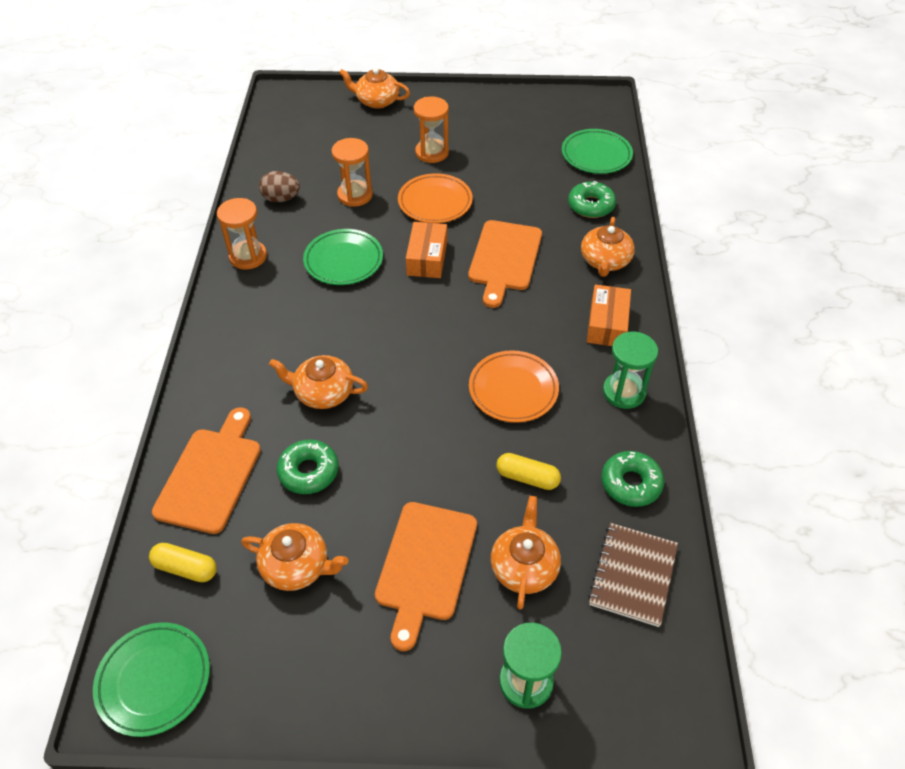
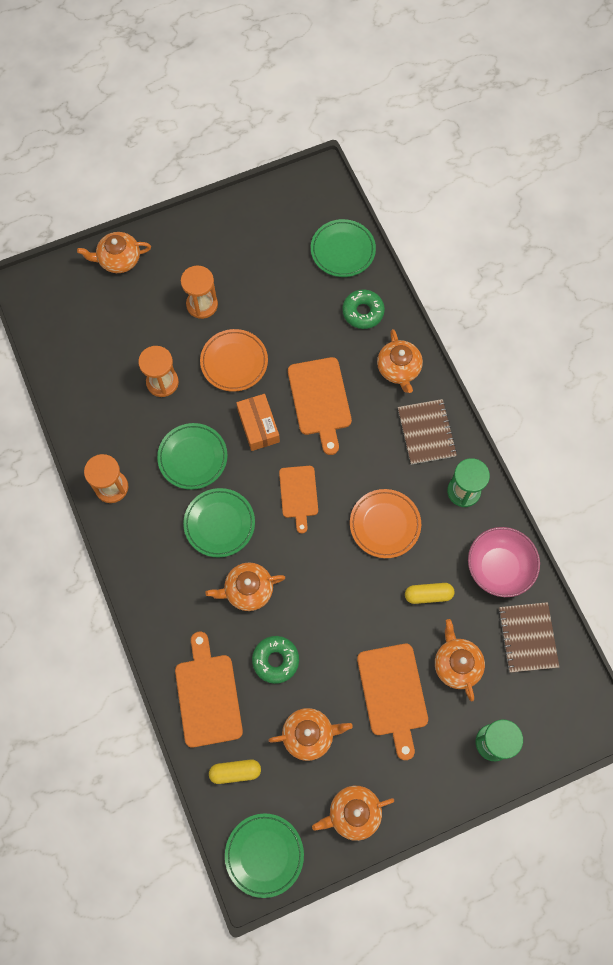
camera: 25 degrees left, 20 degrees up
(281, 199) = (101, 413): brown egg -> none
(294, 683) = (353, 813): none -> orange teapot
(333, 323) = (219, 524): none -> green plate
(433, 328) = (298, 494): none -> orange cutting board
(607, 324) = (426, 432): orange box -> brown notebook
(631, 483) = (499, 567): green donut -> pink bowl

